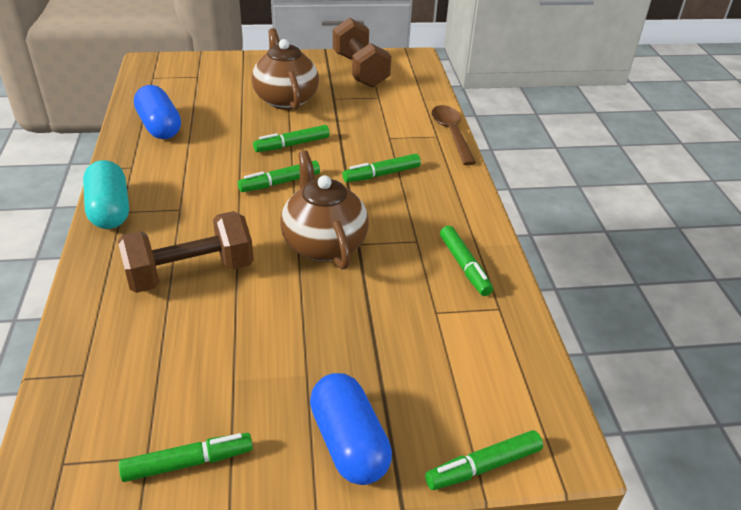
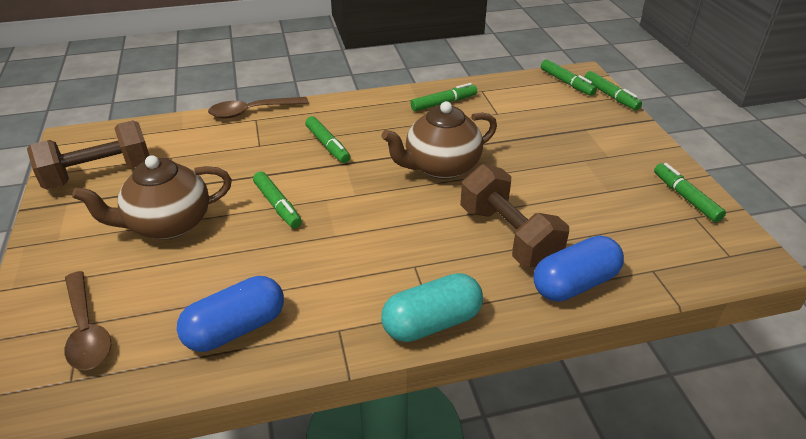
camera: 95 degrees left, 0 degrees up
(190, 78) = (87, 330): none -> brown spoon
(280, 183) = (352, 204): green marker -> green marker (566, 83)
(348, 443) = (626, 138): blue capsule -> blue capsule (575, 284)

